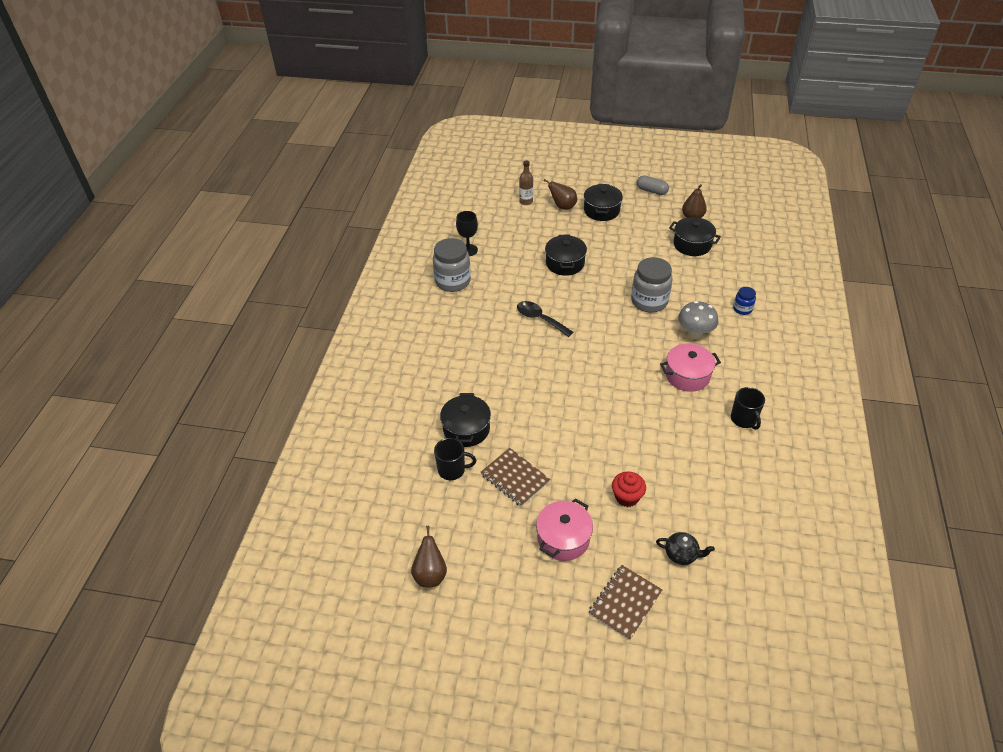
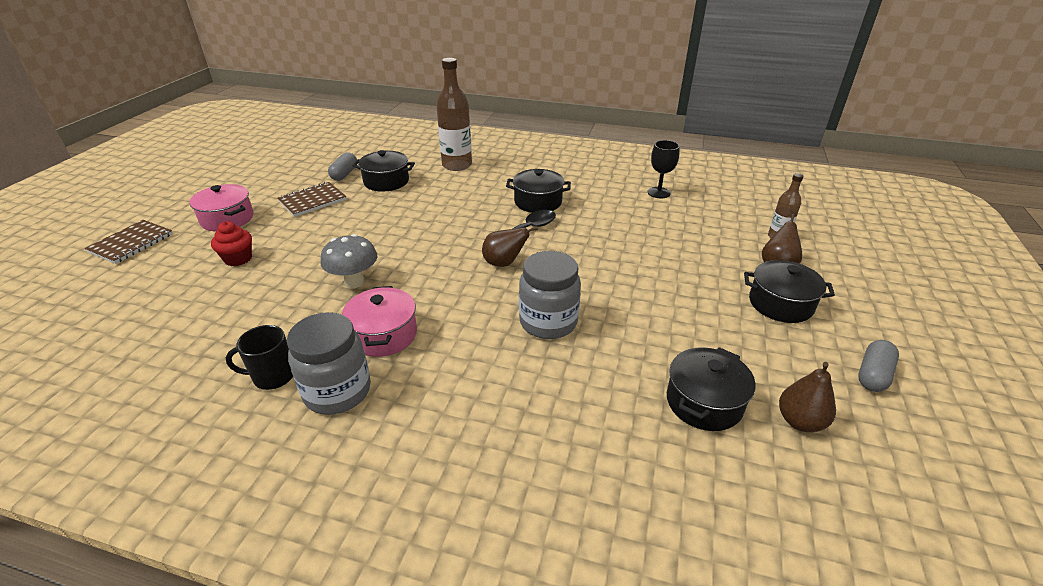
camera: 95 degrees right, 10 degrees down
(424, 381) = (457, 165): none -> brown bottle
(430, 574) = (252, 163): brown pear -> brown pear (504, 263)
(452, 470) = (344, 174): black mug -> grey capsule
(453, 281) = (601, 182): grey jar -> grey jar (337, 391)
(565, 263) = (637, 256): black pot -> black pot (538, 202)
(625, 603) = (131, 243): brown notebook -> brown notebook turned 75 degrees clockwise
(681, 554) = (140, 284): black teapot -> none
(694, 334) = (465, 359): grey mushroom -> grey mushroom (354, 282)
(742, 309) = (511, 436): blue jar -> none

